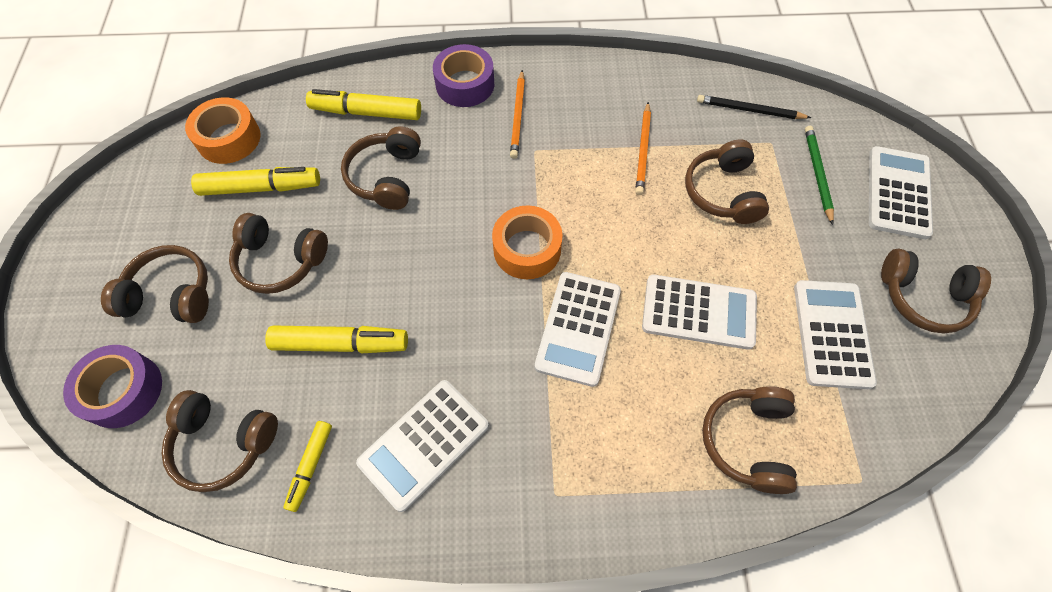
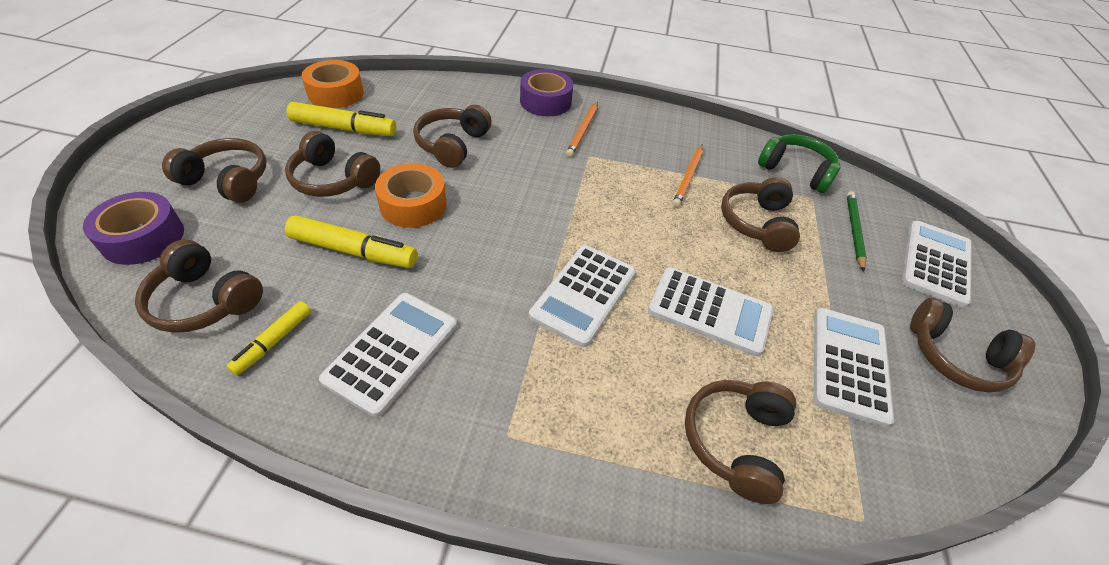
camera: 10 degrees right, 15 degrees down
(366, 112) = (455, 101): yellow marker -> none
(424, 444) = (392, 352): white calculator -> white calculator turned 150 degrees clockwise
(527, 249) = (556, 222): orange tape -> orange tape (413, 205)
(749, 110) = (796, 171): black pencil -> green headphones

